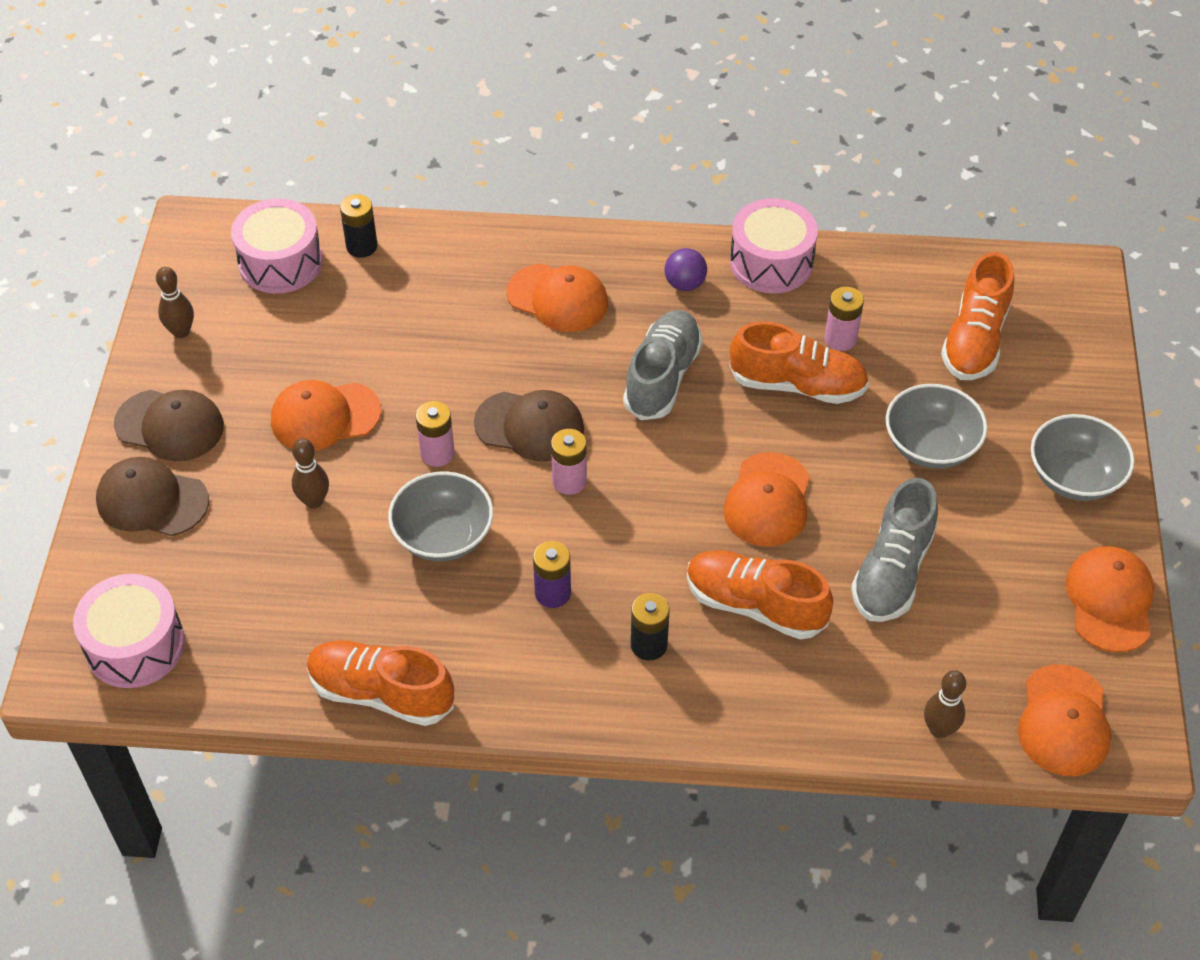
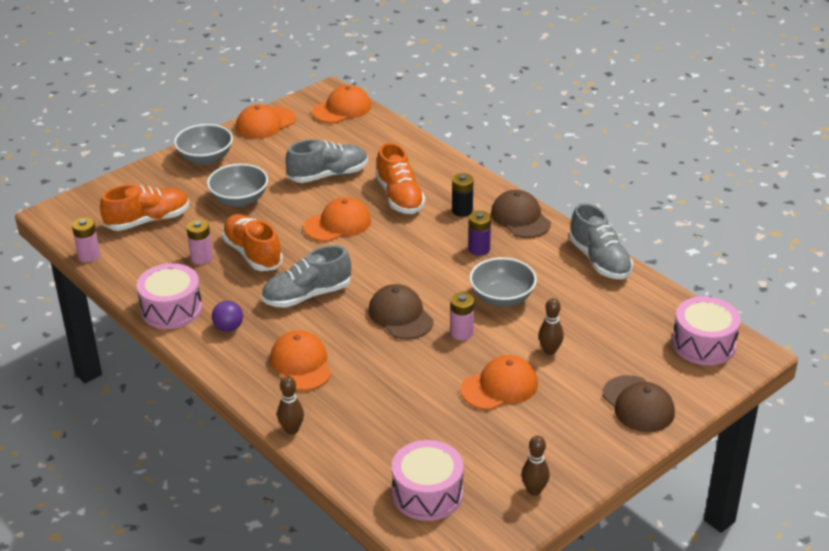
camera: 135 degrees left, 15 degrees down
(170, 425) = (592, 438): brown cap -> brown cap (520, 218)
(325, 416) = (499, 386): orange cap -> orange cap turned 60 degrees counterclockwise
(362, 246) = (367, 469): black battery -> none
(381, 693) = (599, 260): orange shoe -> grey shoe
(569, 481) = (413, 283): pink battery -> pink battery (89, 256)
(939, 729) = (389, 130): brown bowling pin -> brown bowling pin (291, 430)

